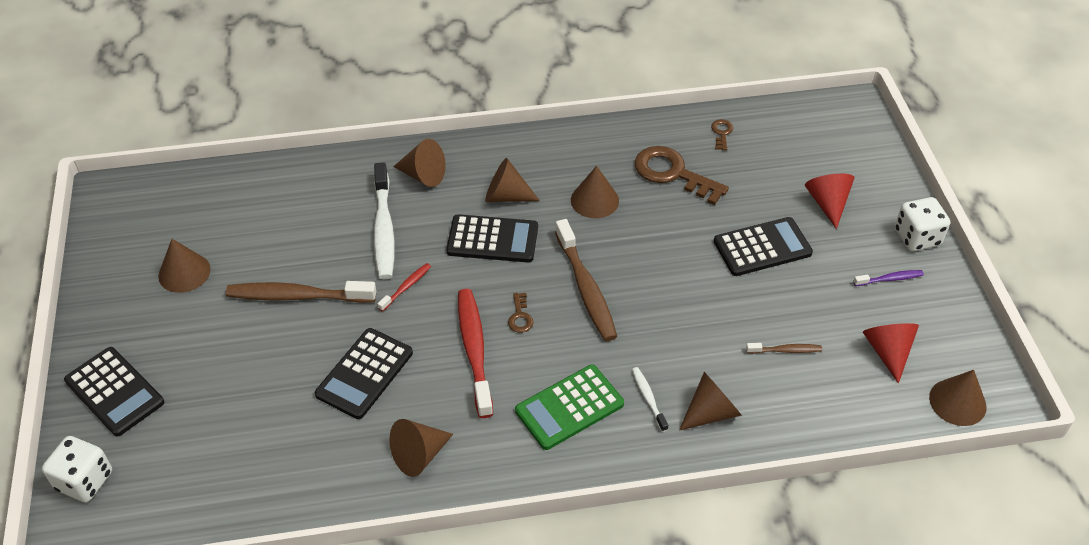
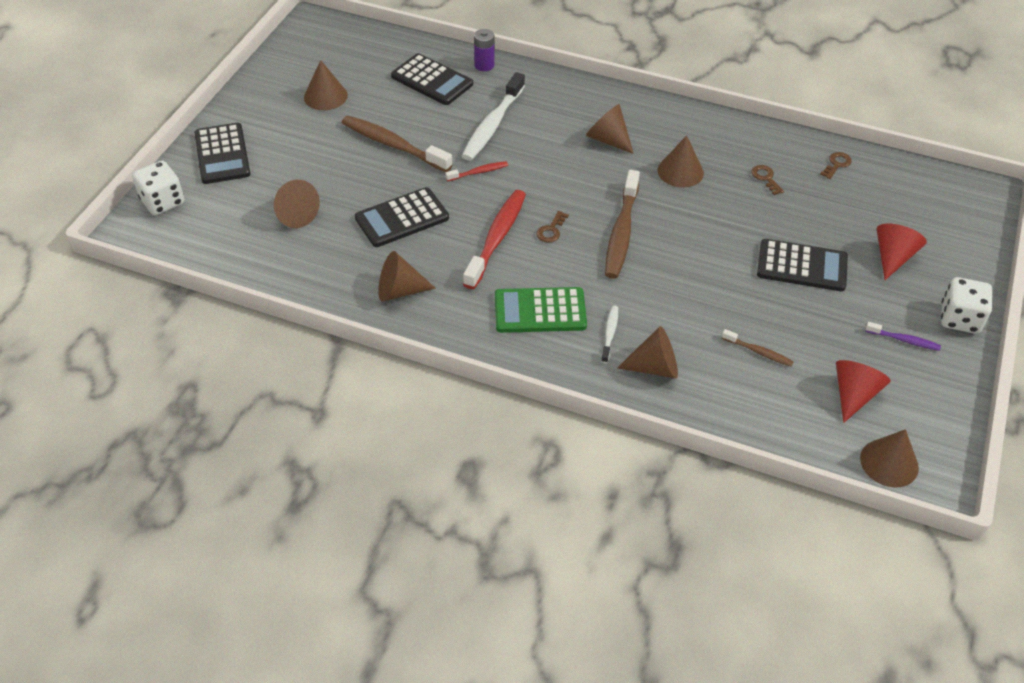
camera: 30 degrees right, 0 degrees up
(329, 167) = (484, 65): none -> purple battery
(423, 175) = (552, 99): brown cone -> brown cone (294, 214)
(492, 239) = (572, 166): black calculator -> black calculator (432, 80)
(673, 173) = (766, 178): brown key -> brown key, size x0.45

